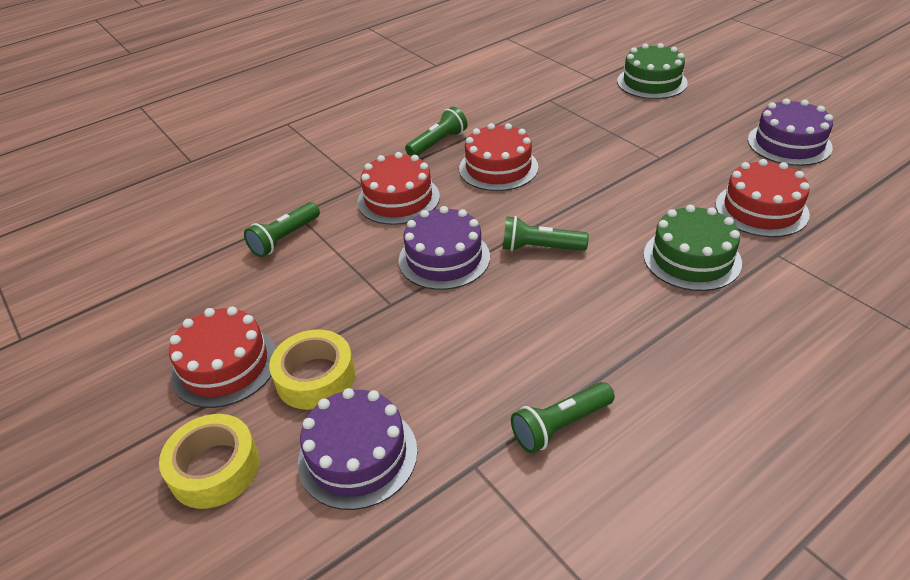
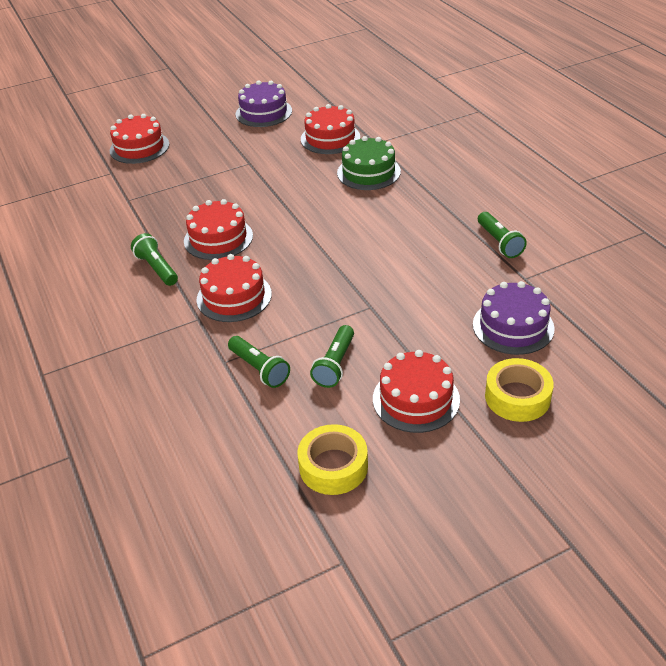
camera: 80 degrees left, 0 degrees up
(315, 377) = (439, 347): yellow tape -> yellow tape (333, 466)
(444, 258) = (326, 276): purple cake -> none
(540, 248) = (332, 230): green flashlight -> green flashlight (335, 365)
(652, 82) = (139, 147): green cake -> red cake

